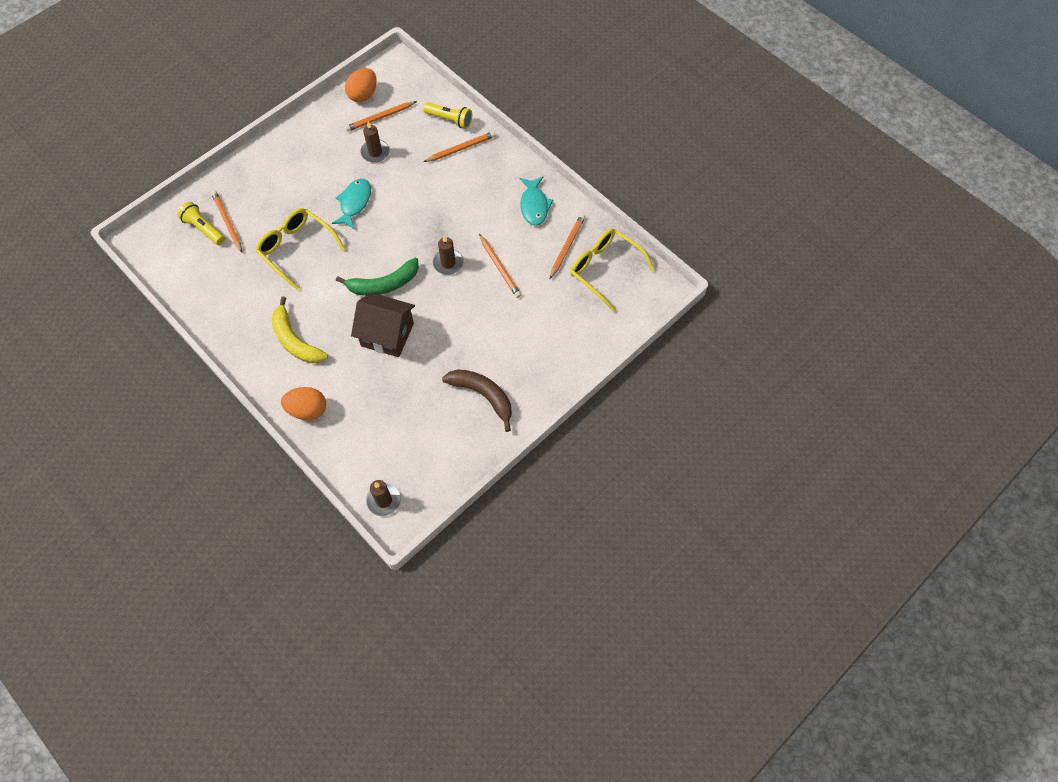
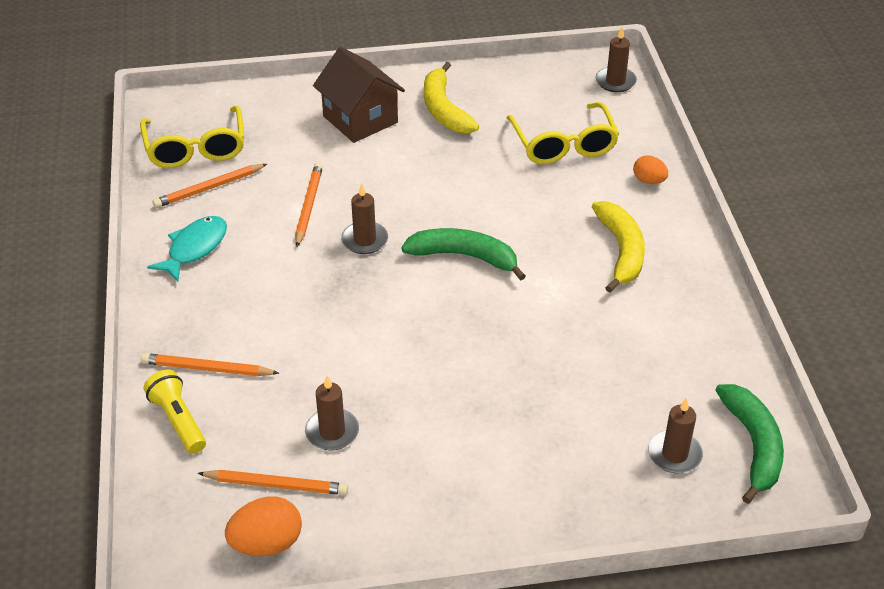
camera: 145 degrees left, 20 degrees down
(165, 254) = (753, 446): none -> green banana
(203, 229) = (674, 454): yellow flashlight -> brown candle
(227, 222) = (631, 445): orange pencil -> none
(297, 249) = (549, 353): yellow glasses -> yellow glasses (563, 144)
(308, 410) = (649, 181): orange egg -> orange egg, size x0.63
(354, 203) = (423, 374): turquoise fish -> none
(387, 334) = (503, 205): brown house -> brown house (360, 119)
(483, 395) = (444, 109): brown banana -> yellow banana

